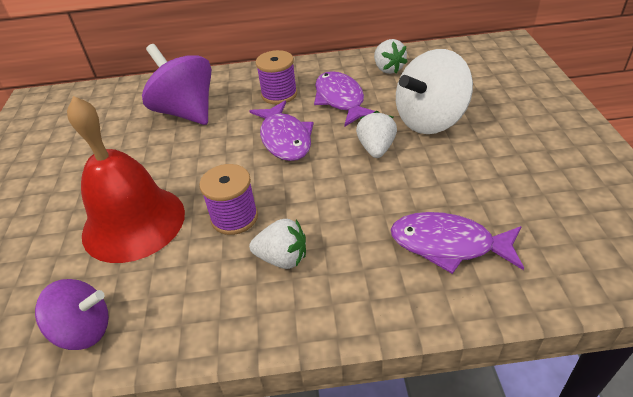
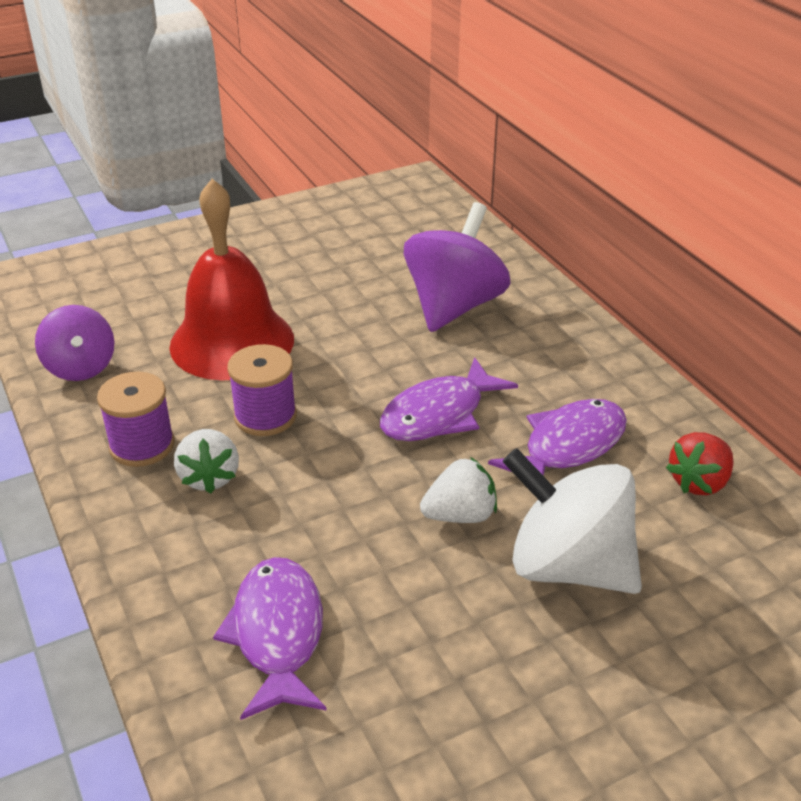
camera: 65 degrees right, 5 degrees down
(279, 94) = (545, 377): purple spool -> purple spool (142, 445)
(388, 69) = (699, 482): white strawberry -> red strawberry

